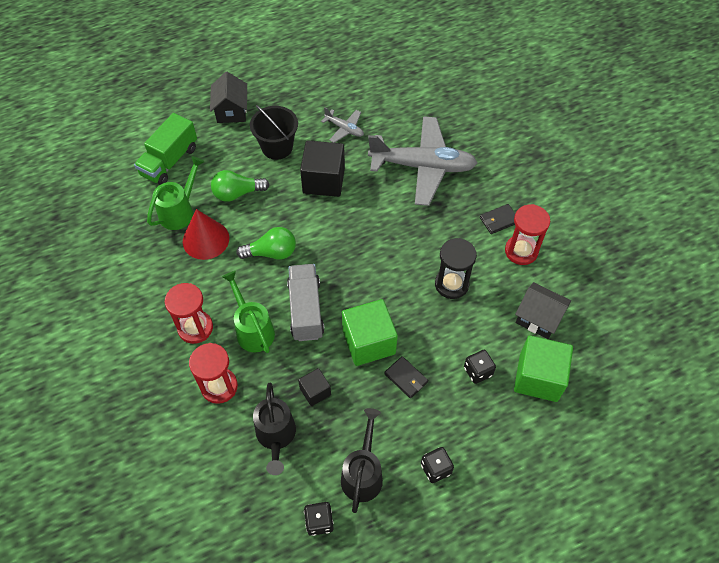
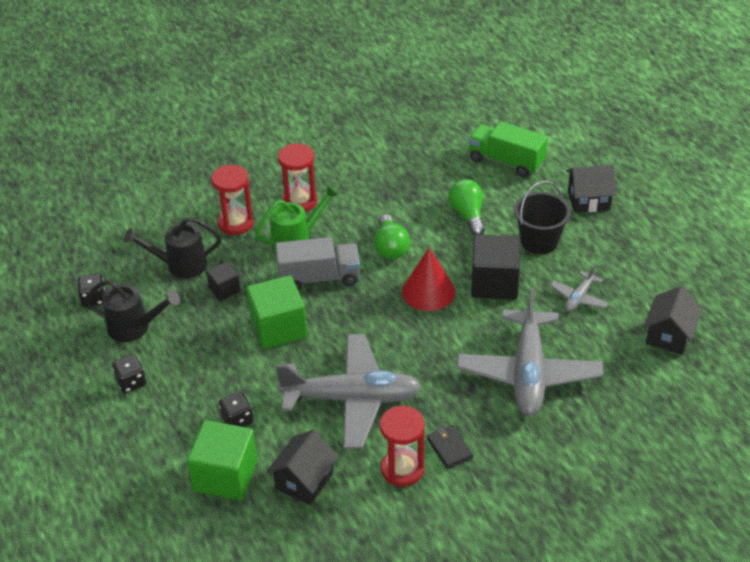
camera: 90 degrees right, 15 degrees down
(180, 211) = (440, 176): green watering can -> none
(206, 239) = (404, 198): red cone -> red cone (428, 291)
(386, 83) = (669, 335): none -> black house
(406, 378) = (234, 358): black wallet -> none
(451, 284) = (352, 399): black hourglass -> grey plane

